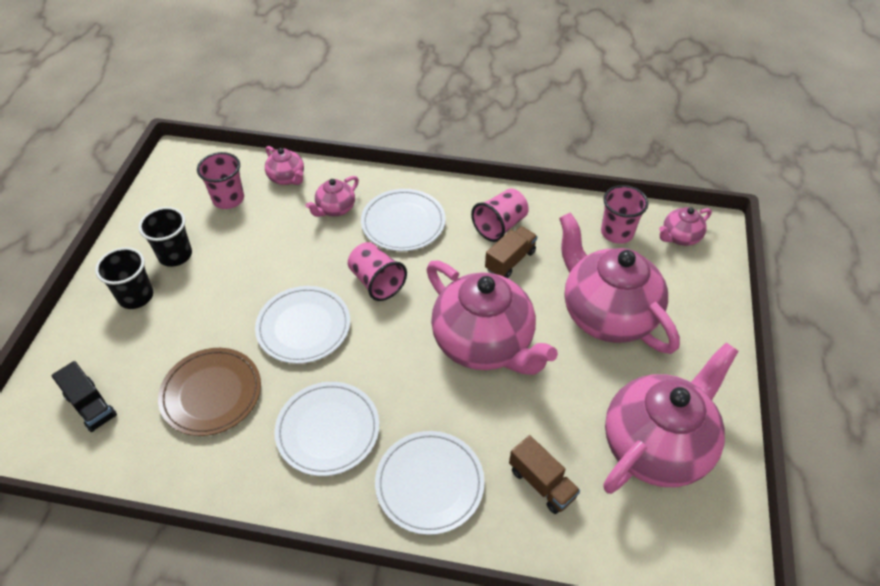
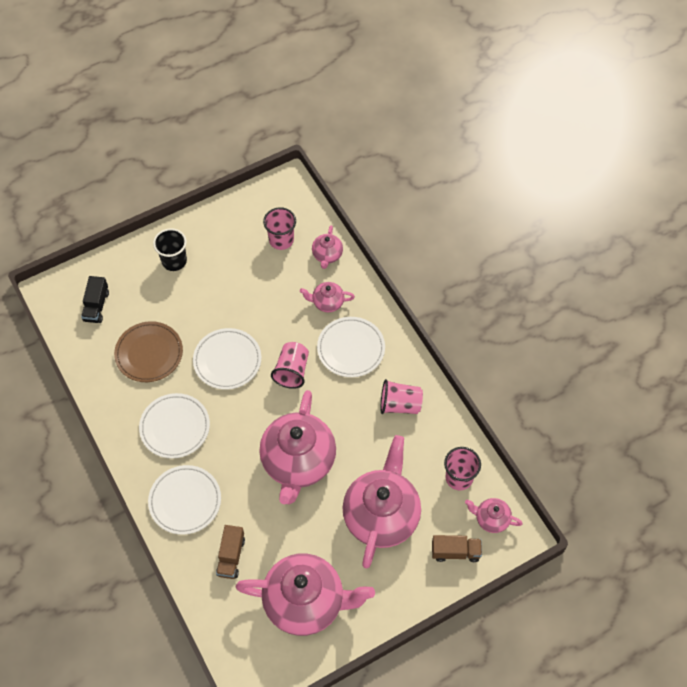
camera: 50 degrees right, 10 degrees up
(175, 255) = (217, 253): black cup -> none
(510, 260) = (375, 431): brown truck -> brown truck (455, 552)

